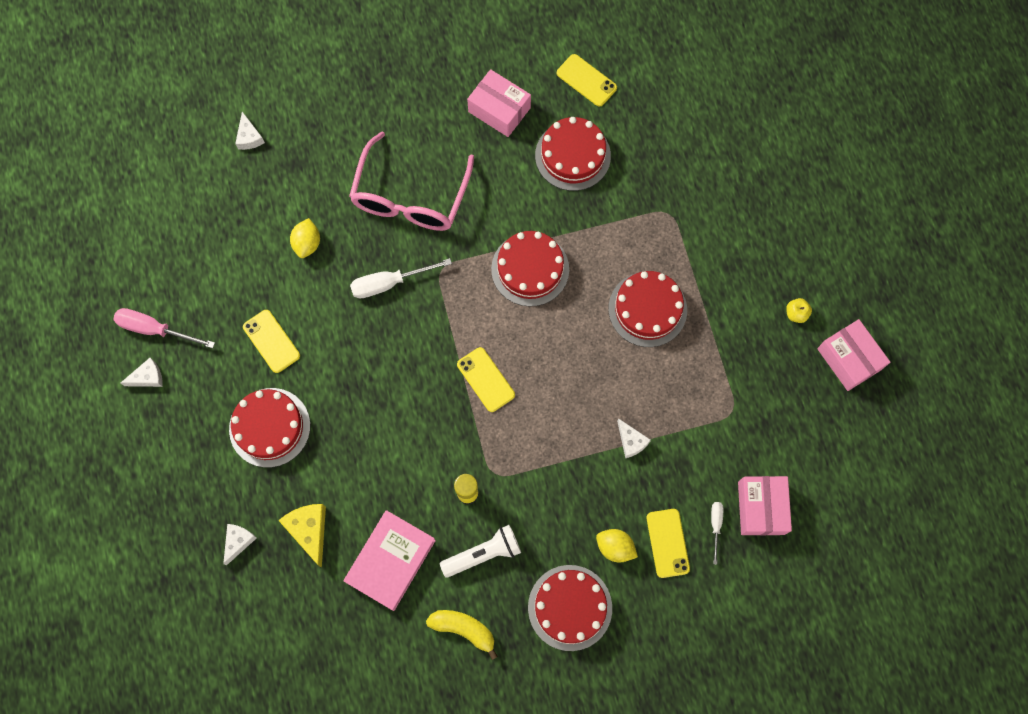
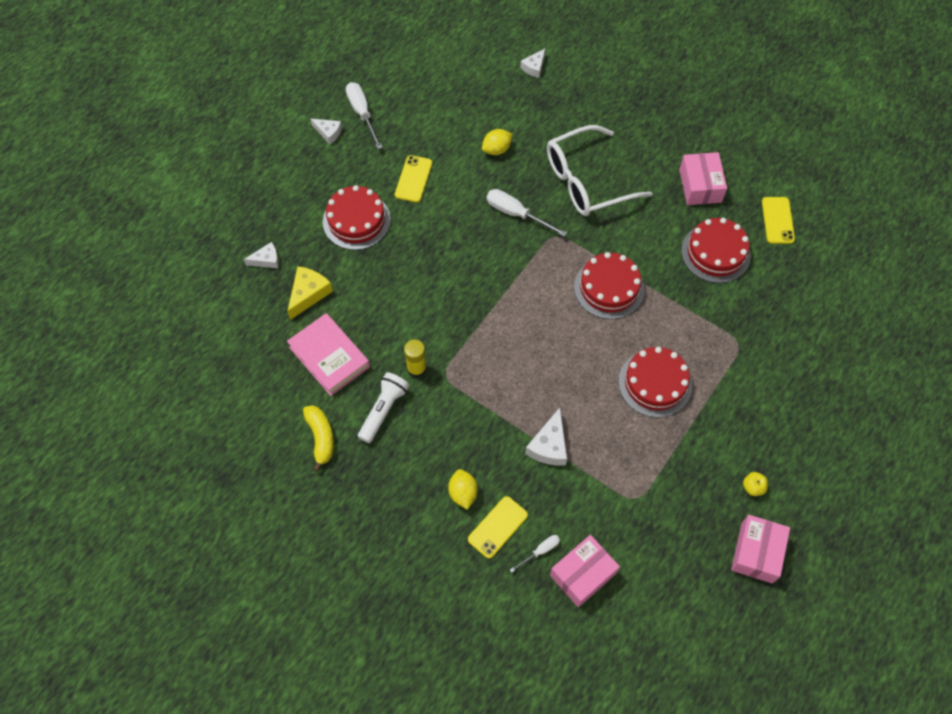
camera: 50 degrees right, 10 degrees down
(155, 329) = (362, 113): pink screwdriver -> white screwdriver
(390, 561) = (329, 357): pink book -> pink book turned 60 degrees clockwise
(410, 197) = (586, 181): pink glasses -> white glasses
(483, 554) = (383, 410): white flashlight -> white flashlight turned 90 degrees counterclockwise
(485, 379) = (505, 320): yellow phone -> none
(570, 607) = (394, 495): red cake -> none
(631, 441) = (549, 445): white cheese -> white cheese, size x1.53

